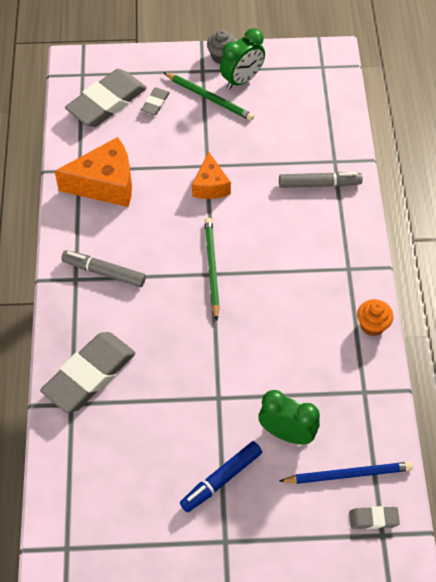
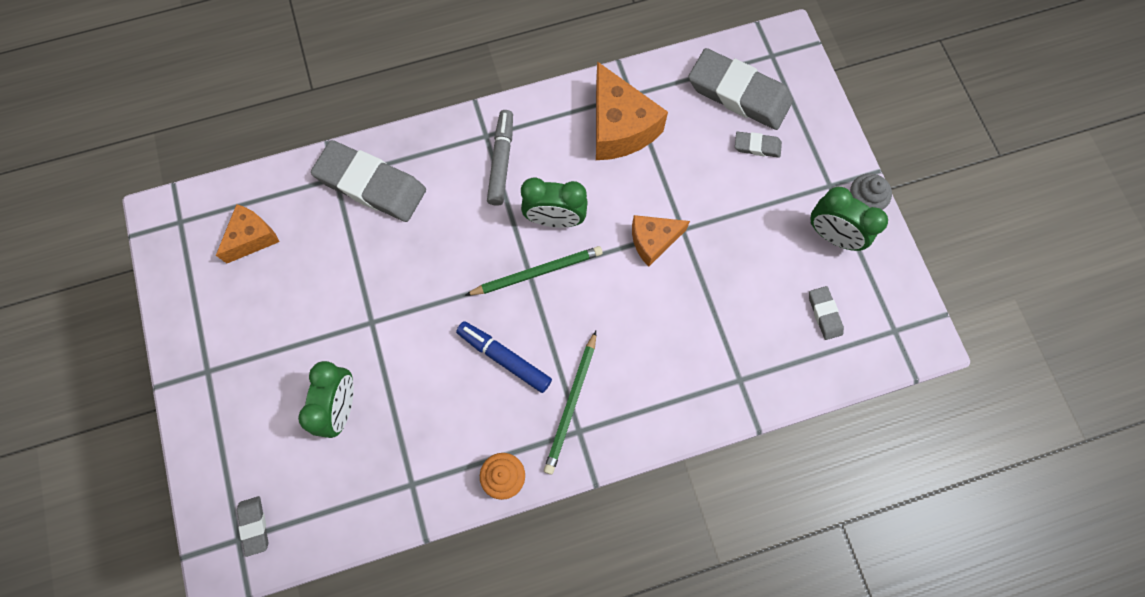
camera: 75 degrees right, 15 degrees up
(106, 483) = (252, 238): none -> orange cheese
(170, 246) = (555, 219): none -> green clock
(209, 98) = (788, 205): green pencil -> green pencil (571, 404)
(221, 479) = (275, 350): blue marker -> blue marker (505, 358)
(299, 100) = (824, 314): none -> grey eraser
(319, 184) = (696, 368): grey marker -> none
(348, 474) = (303, 486): blue pencil -> none

